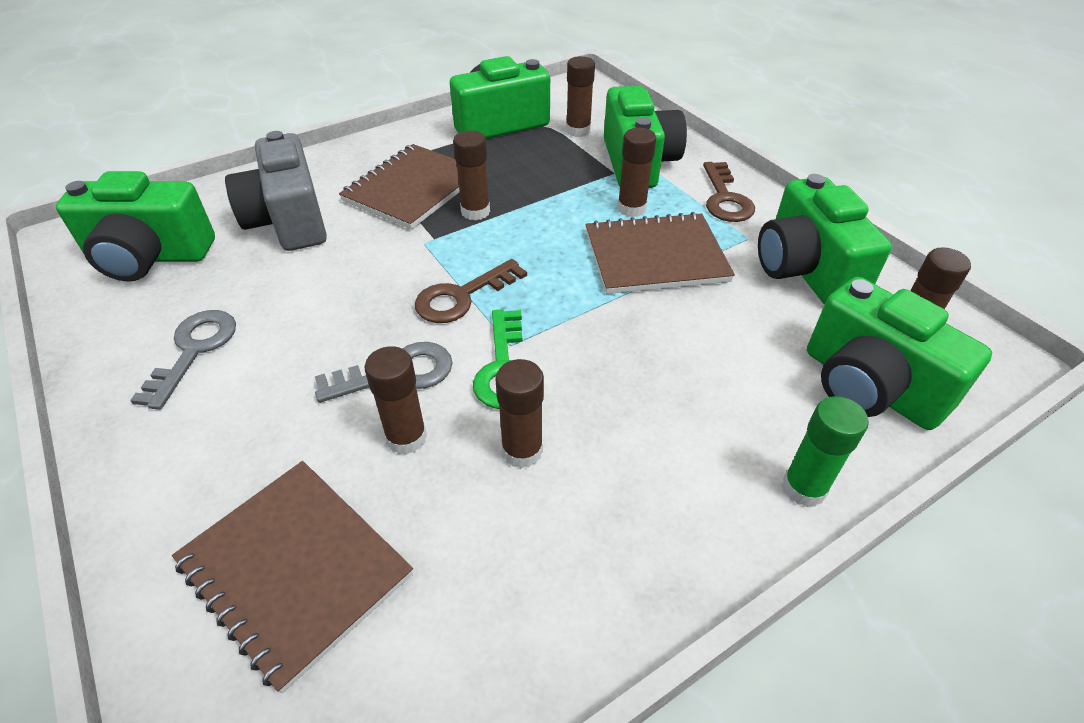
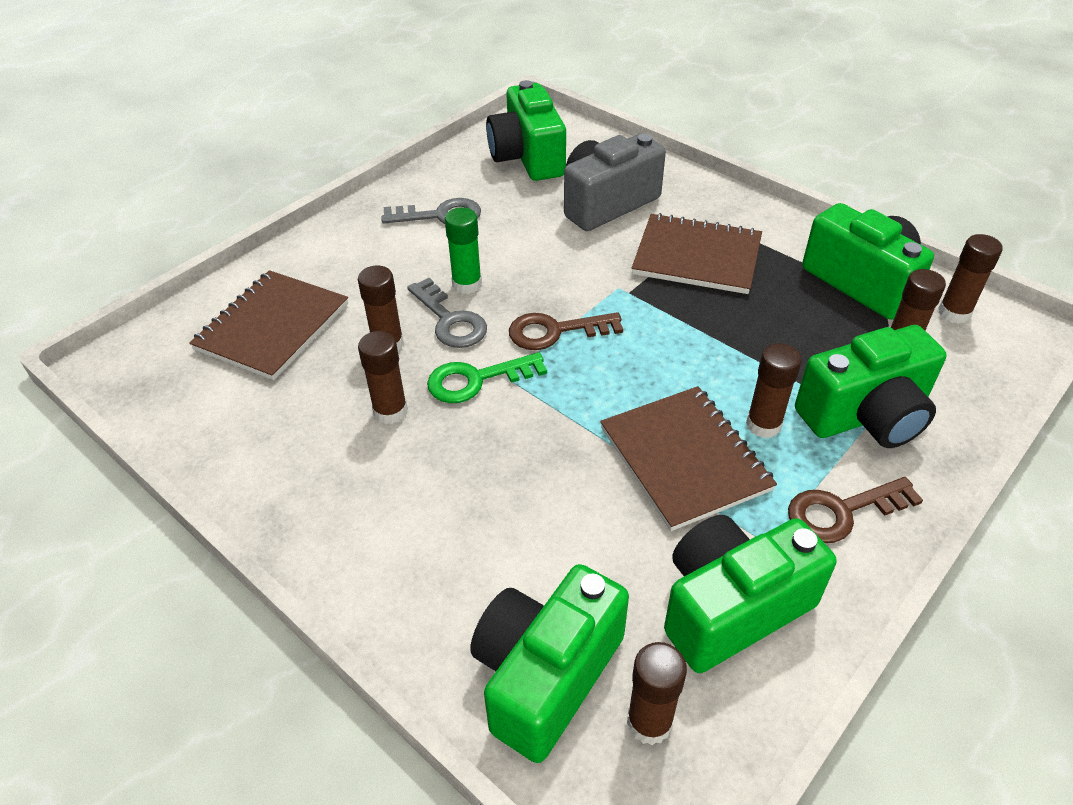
camera: 75 degrees right, 0 degrees up
(462, 296) = (555, 331): brown key -> brown key turned 45 degrees counterclockwise
(475, 211) = (685, 307): brown glue stick -> brown glue stick (954, 313)
(804, 488) = (392, 613): green glue stick -> green glue stick (467, 284)

